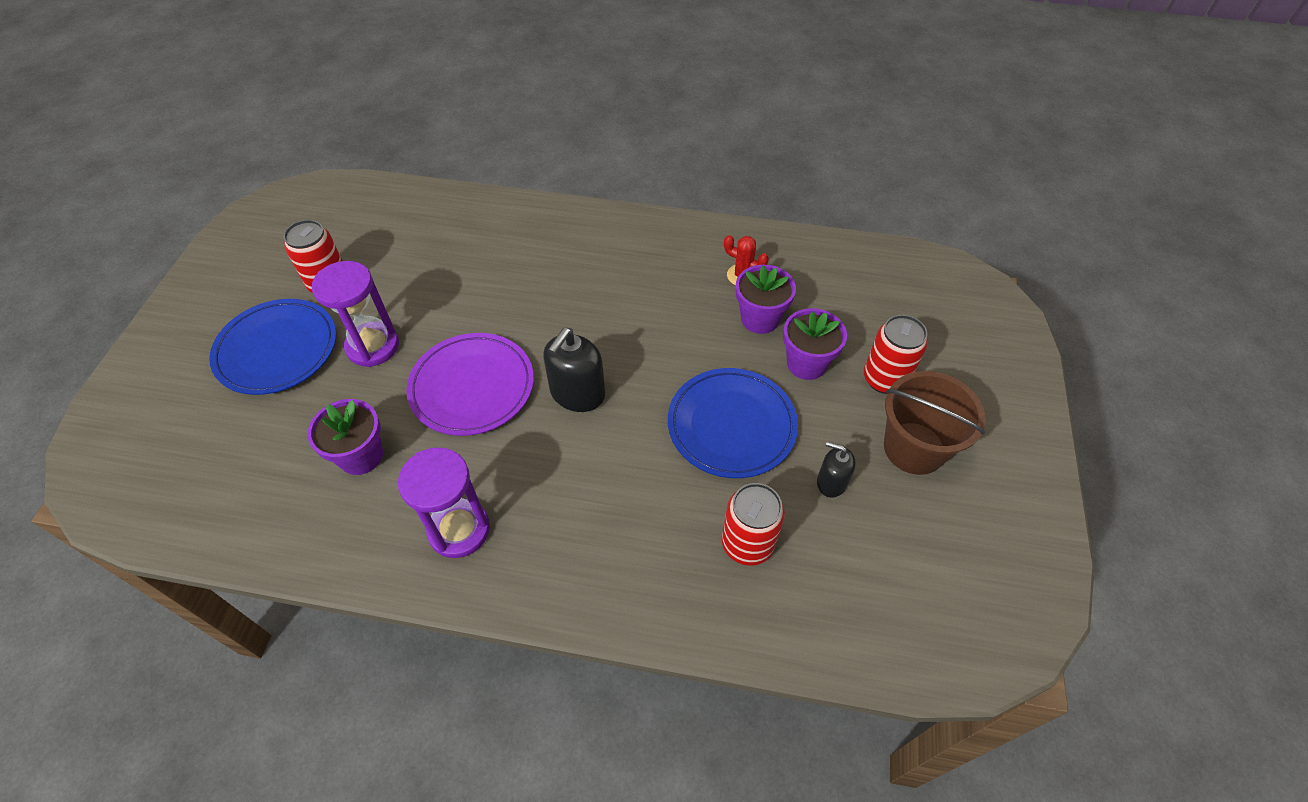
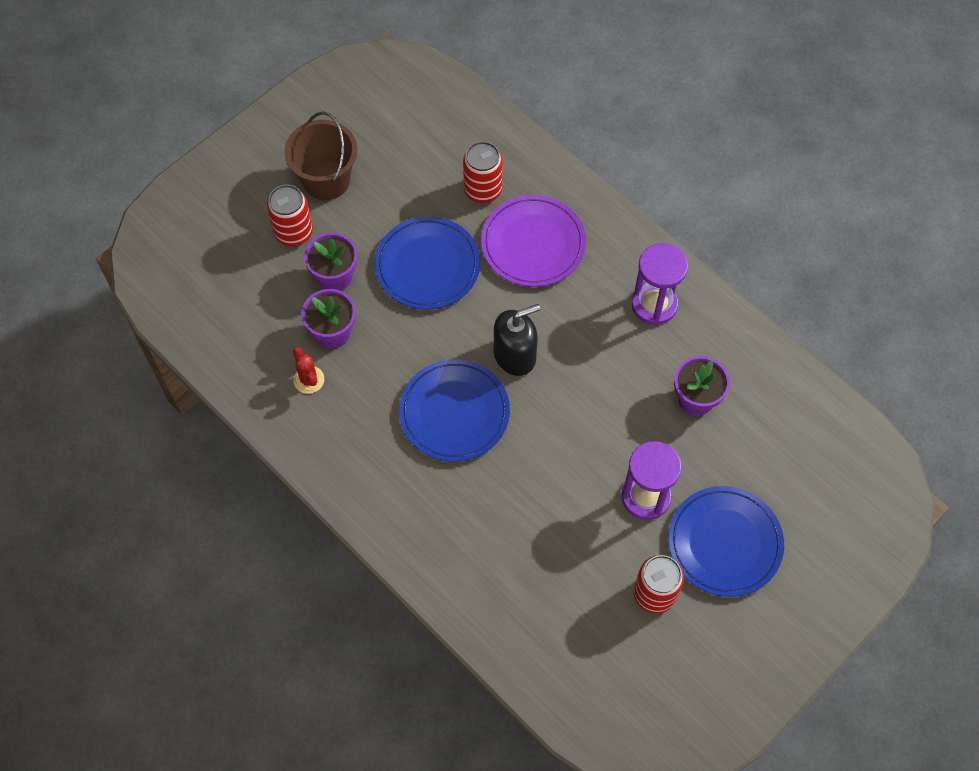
camera: 145 degrees left, 10 degrees up
(472, 387) = (588, 409): purple plate -> purple plate (533, 243)
(597, 318) = (454, 412): none -> blue plate
(831, 482) = (399, 192): black soap dispenser -> none

